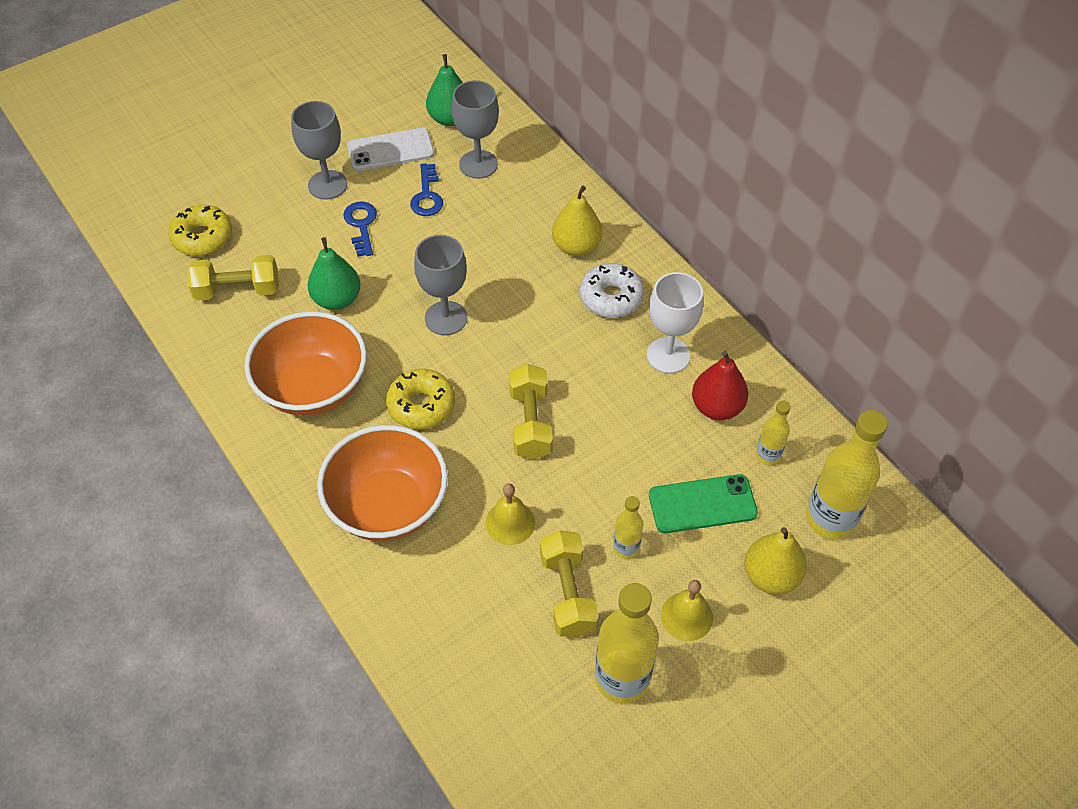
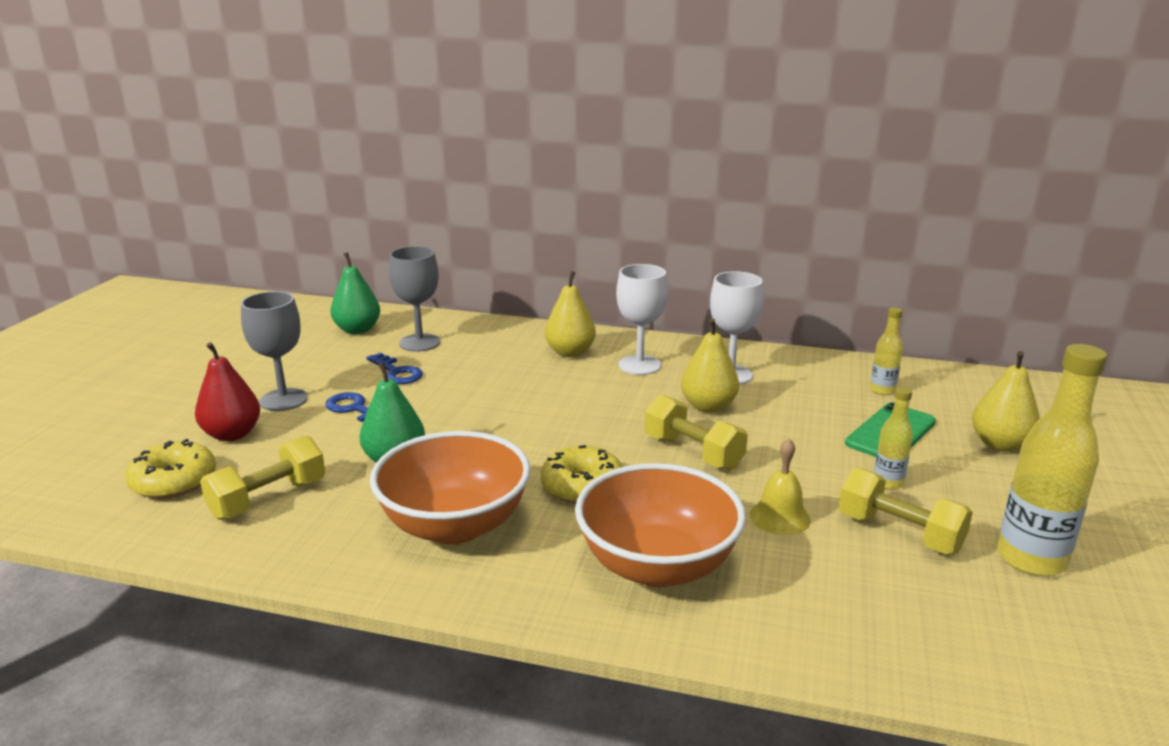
camera: 40 degrees left, 30 degrees down
(390, 150) = (323, 361): white phone -> none
(446, 318) = (521, 428): grey goblet -> none
(602, 381) = (708, 406): none -> yellow pear
(611, 297) = (639, 365): white donut -> white goblet
(686, 616) = (997, 495): yellow bell -> none
(717, 407) = (808, 383): red pear -> red pear (232, 434)
(830, 518) = (974, 400): yellow bottle -> none

